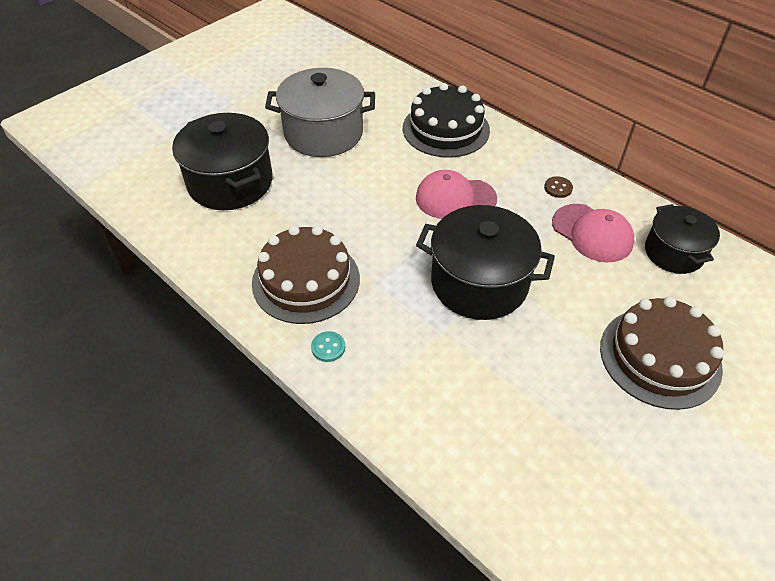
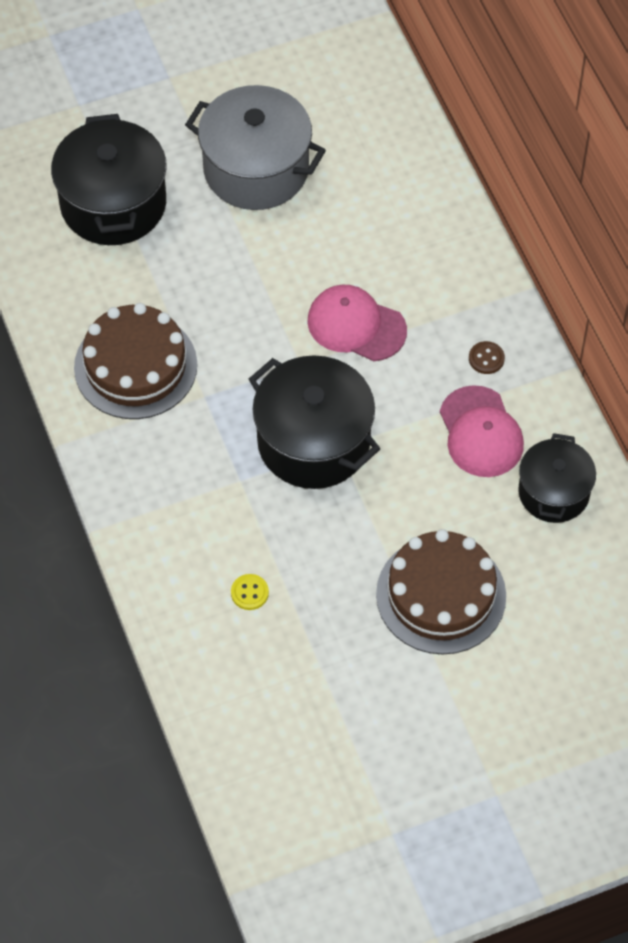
camera: 25 degrees right, 10 degrees up
(328, 347) = (120, 450): turquoise button -> none
(446, 129) = (409, 219): black cake -> none
(510, 421) = (249, 593): none -> yellow button

